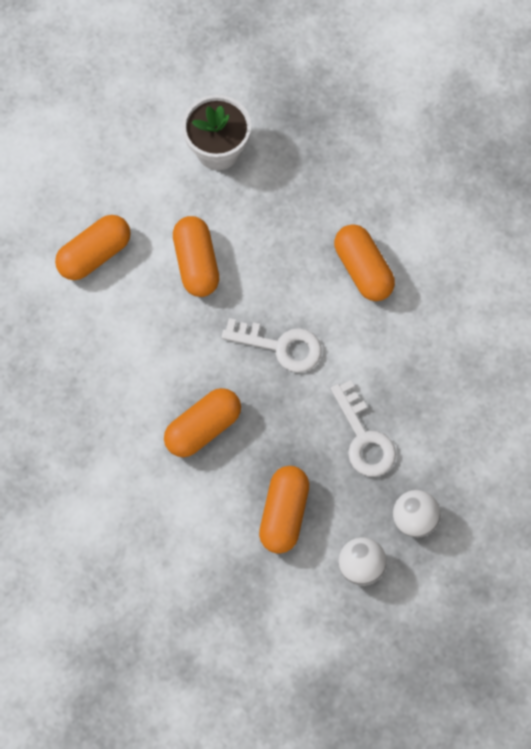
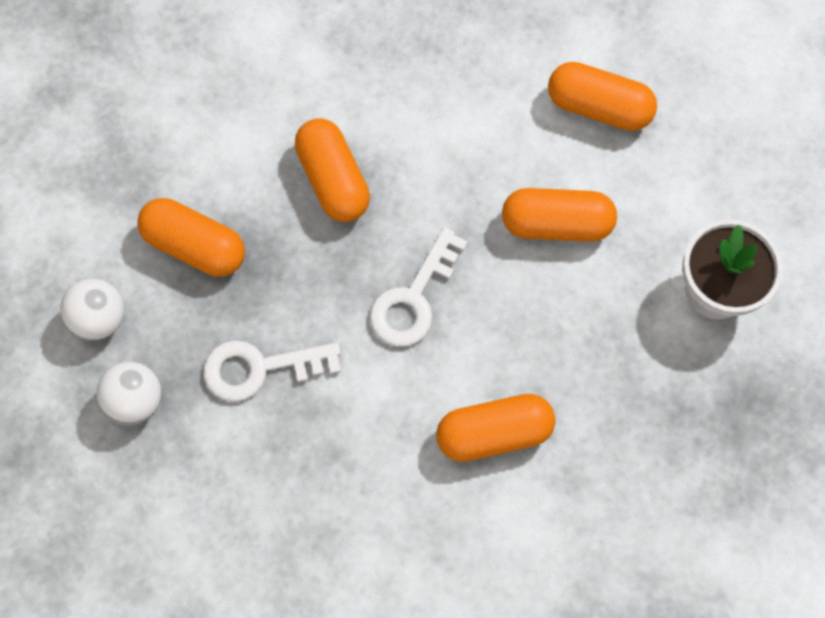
camera: 105 degrees right, 0 degrees up
(95, 254) = (599, 107): orange capsule -> orange capsule turned 45 degrees counterclockwise

